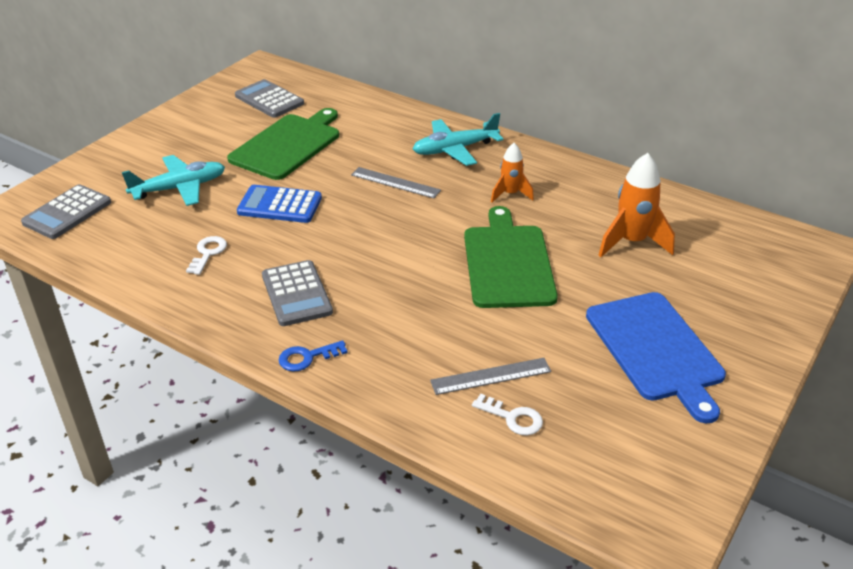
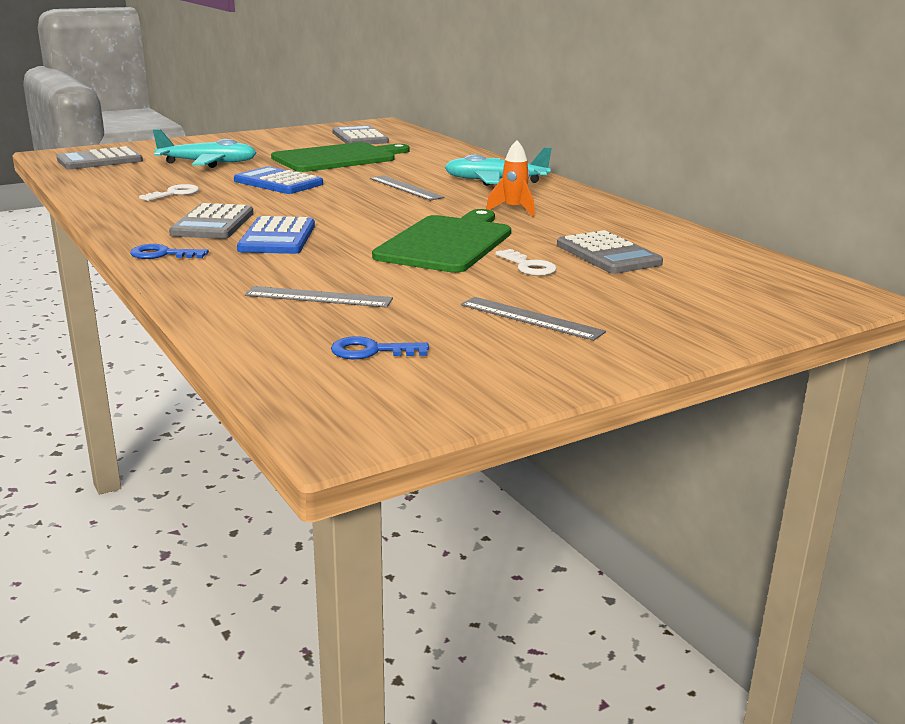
camera: 25 degrees right, 15 degrees down
(372, 299) = (277, 238): none -> blue calculator
(513, 418) = (299, 324): white key -> white key (528, 266)
(594, 433) = (371, 351): none -> blue key
(631, 242) = (608, 254): orange rocket -> grey calculator
(656, 349) = (531, 318): blue cutting board -> grey ruler

